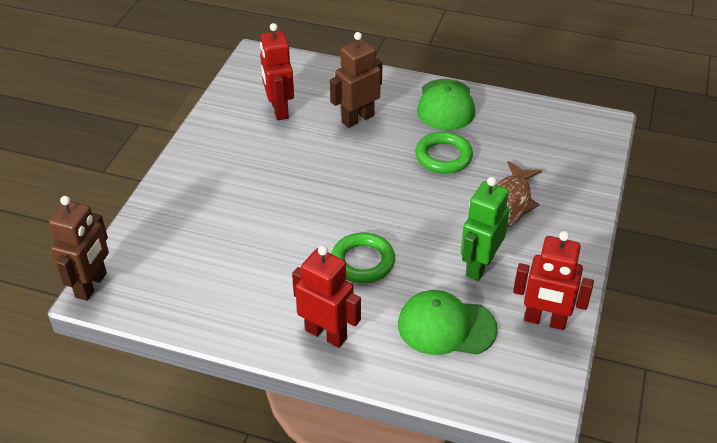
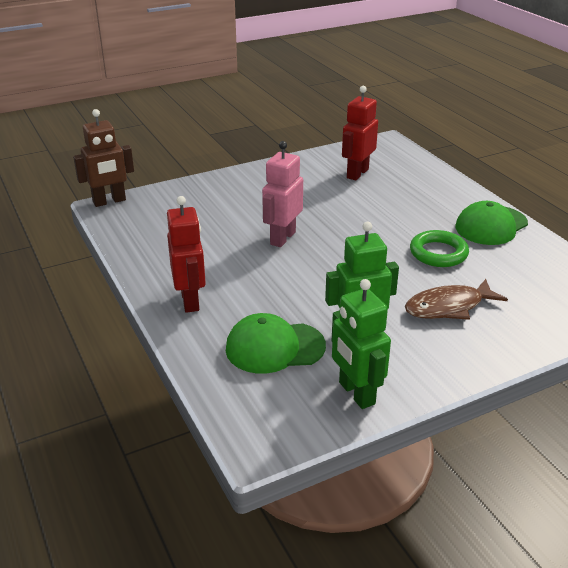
camera: 45 degrees right, 10 degrees down
(311, 220) = (282, 238): none -> pink robot
(357, 119) = (406, 202): brown robot -> none
(363, 262) = (278, 278): green ring -> none
(446, 326) = (274, 347): green cap -> green cap turned 60 degrees counterclockwise
(545, 321) = (356, 393): red robot -> green robot

